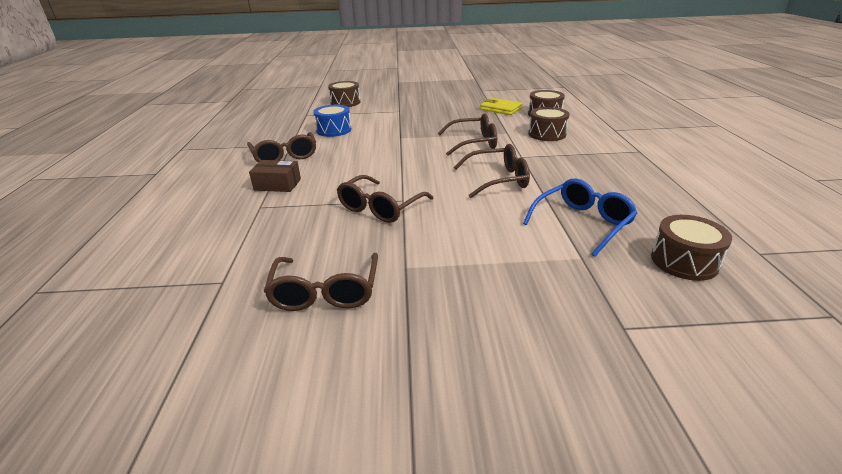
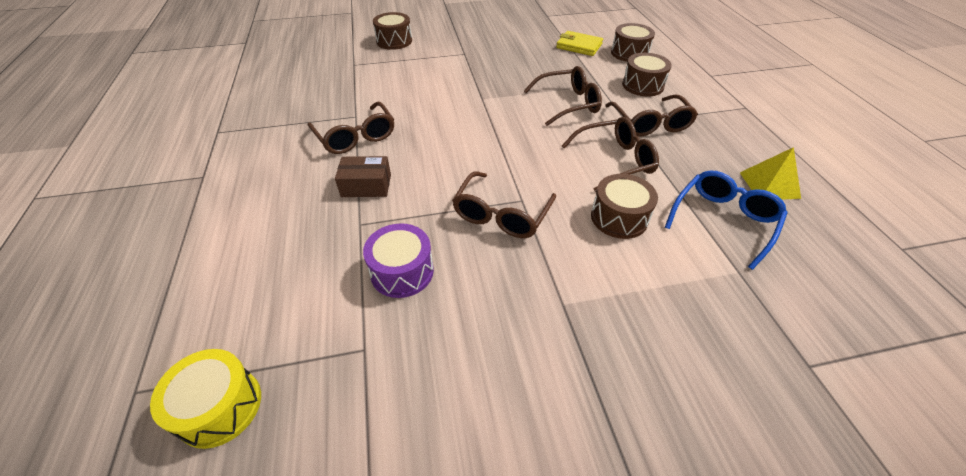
camera: 10 degrees left, 15 degrees up
(91, 306) = (219, 407): none -> yellow drum
(278, 237) = (402, 271): none -> purple drum
(325, 292) = (490, 352): brown glasses -> brown glasses (650, 124)
(334, 130) = (398, 89): blue drum -> none
(639, 202) = (769, 185): none -> yellow pyramid
(684, 261) = (837, 267): brown drum -> brown drum (619, 217)

